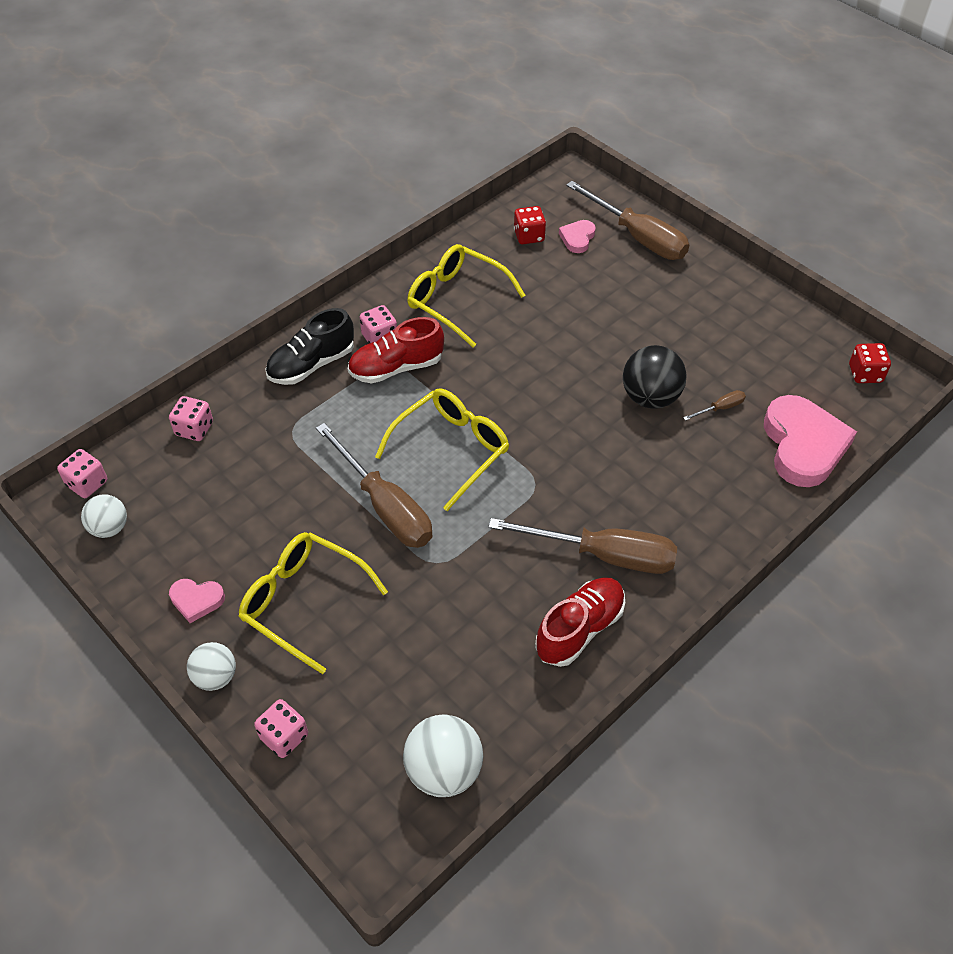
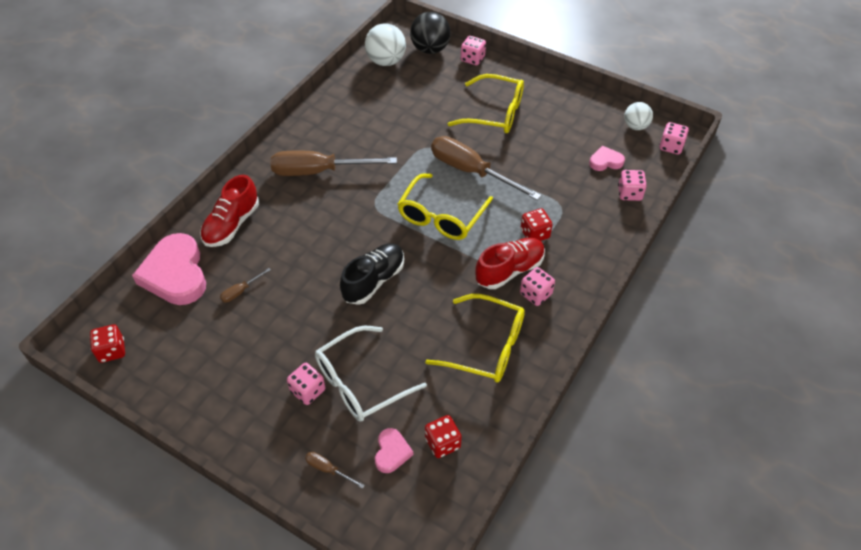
camera: 165 degrees right, 0 degrees up
(196, 600) = (556, 102): pink heart -> pink heart (605, 161)
(215, 677) = (522, 74): white ball -> none
(311, 364) = (577, 258): black shoe -> black shoe (374, 281)
(344, 403) = (535, 234): none -> red dice
(579, 629) = (327, 130): red shoe -> red shoe (232, 225)
(595, 295) = (360, 382): none -> white glasses
(638, 237) = (328, 469): brown screwdriver -> brown screwdriver, size x0.41
(650, 298) = (308, 390): none -> pink dice
(650, 397) = (298, 288): black ball -> black ball (430, 49)

